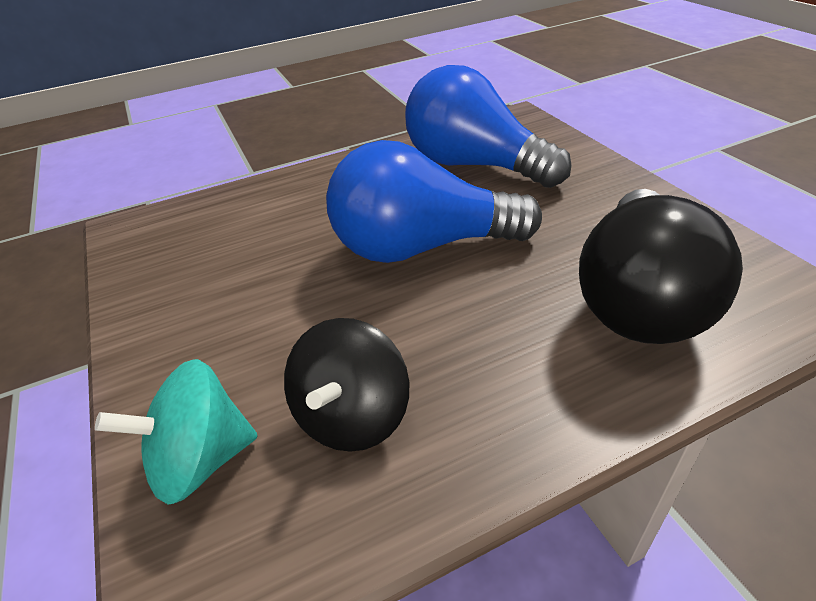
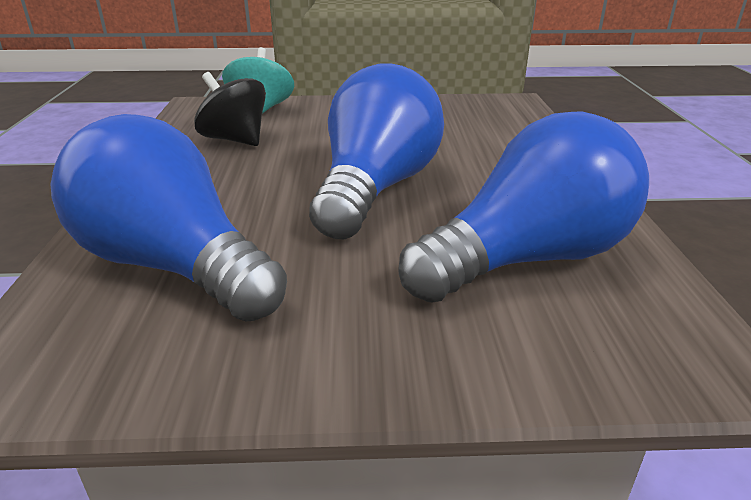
camera: 110 degrees right, 10 degrees down
(638, 298) = (173, 266): black light bulb -> blue light bulb

